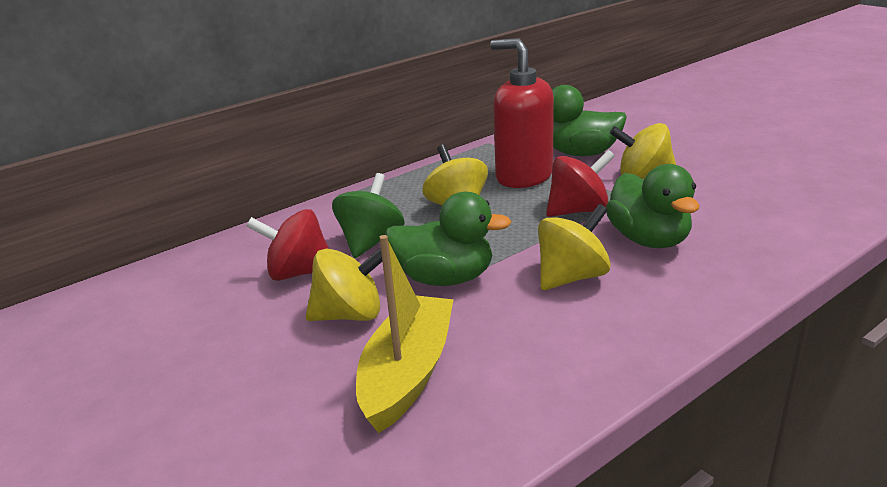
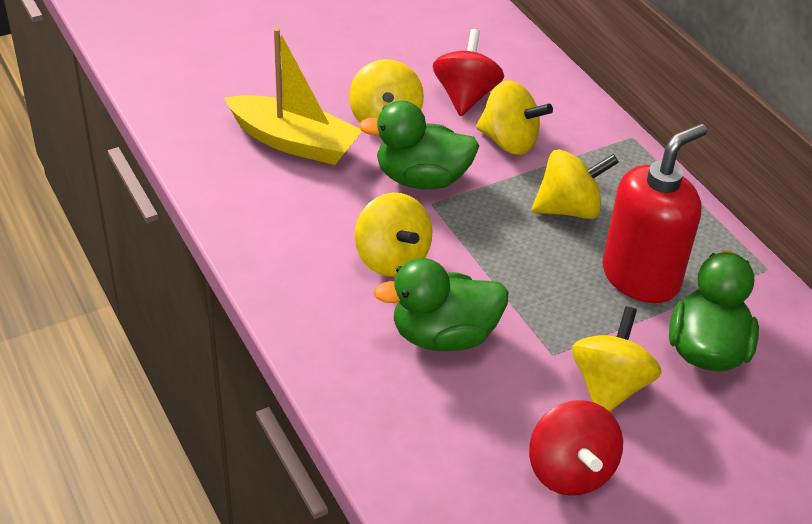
camera: 95 degrees right, 15 degrees up
(371, 242) = (509, 142): green spinning top -> yellow spinning top
(445, 278) = (421, 179): green duck -> green duck turned 75 degrees clockwise
(578, 210) = (532, 300): red spinning top -> red spinning top (570, 471)

